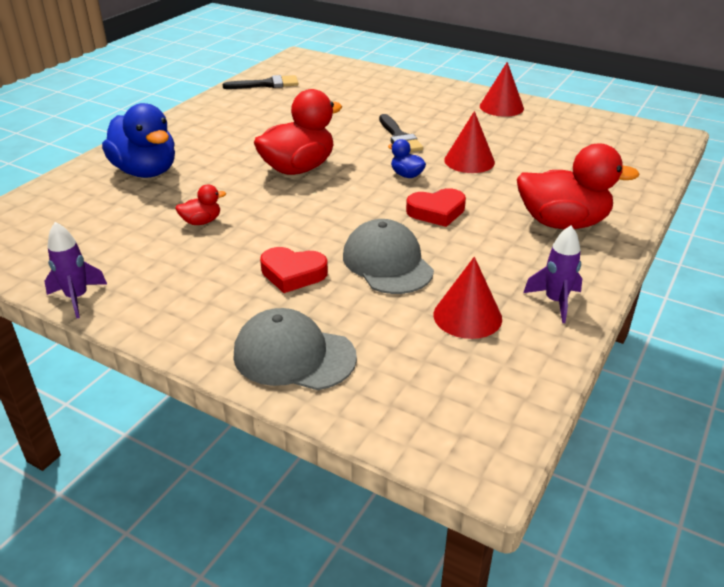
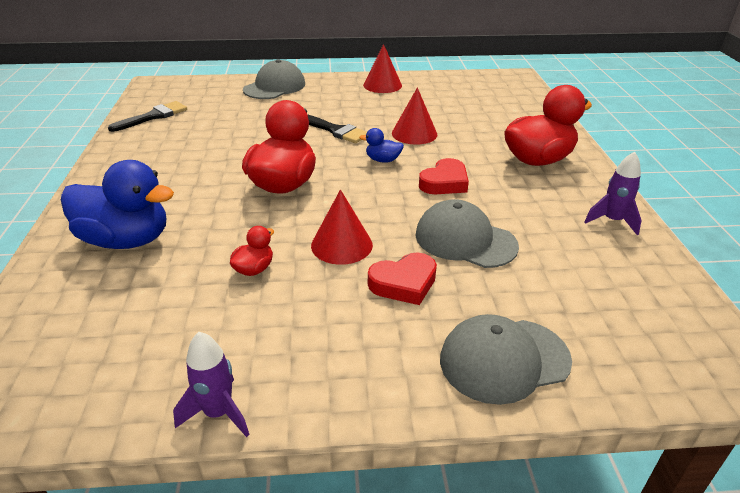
camera: 35 degrees left, 0 degrees up
(395, 83) = (274, 87): none -> grey cap
(467, 316) = (576, 258): red cone -> red cone (341, 245)

